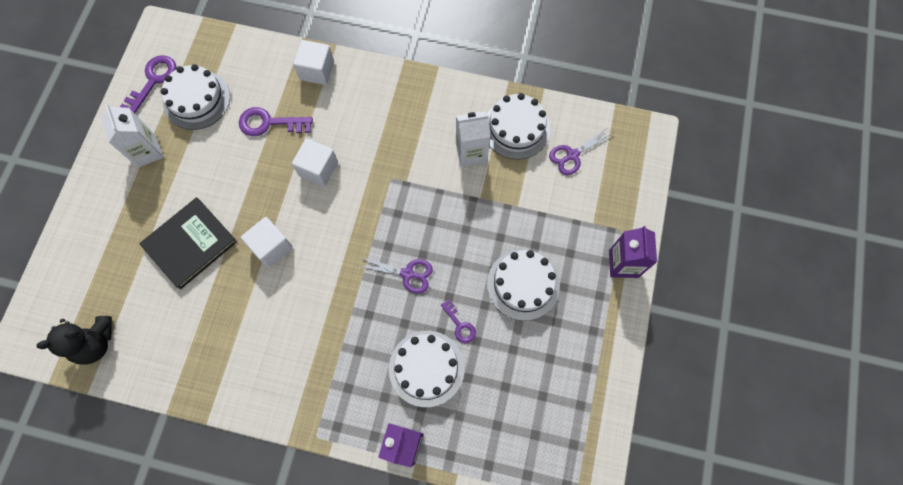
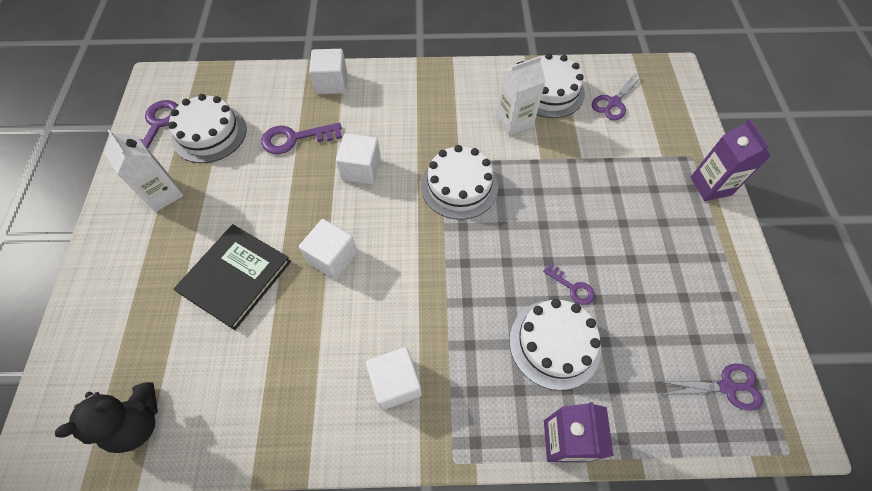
camera: 15 degrees left, 10 degrees down
(291, 365) = (395, 383): none -> white cube
(407, 274) = (494, 249): purple scissors -> purple scissors (727, 387)
(523, 284) = (620, 229): white cake -> white cake (459, 186)

